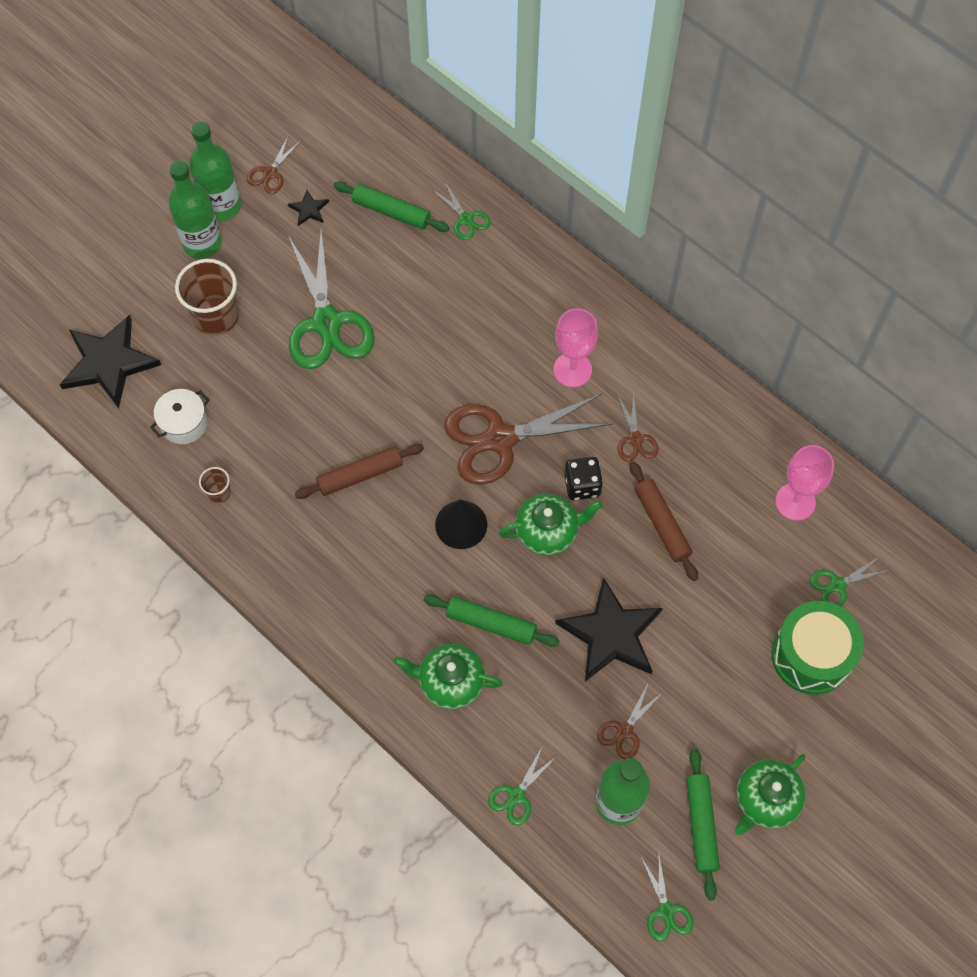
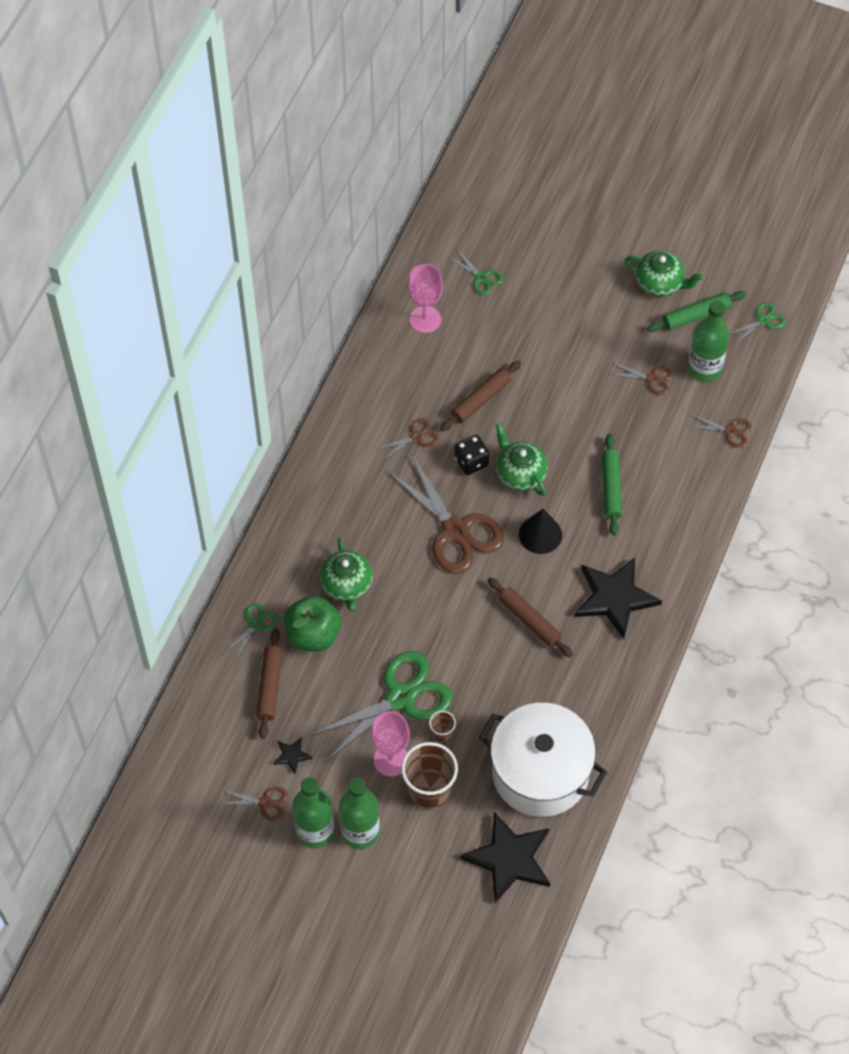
camera: 110 degrees left, 5 degrees down
(184, 423) = (540, 773): white pot -> white pot, size x2.28
(219, 493) = (590, 720): brown cup -> brown cup (442, 733)
(391, 211) = (269, 686): green rolling pin -> brown rolling pin
(432, 266) = (313, 634): none -> green apple
(450, 682) = (668, 500): green teapot -> green teapot (347, 585)
(516, 796) = (730, 431): green scissors -> brown scissors
(572, 370) = (372, 499): pink goblet -> pink goblet (391, 760)
(610, 634) = (583, 408): black star -> black star (615, 598)
(811, 655) = (542, 281): green drum -> none

